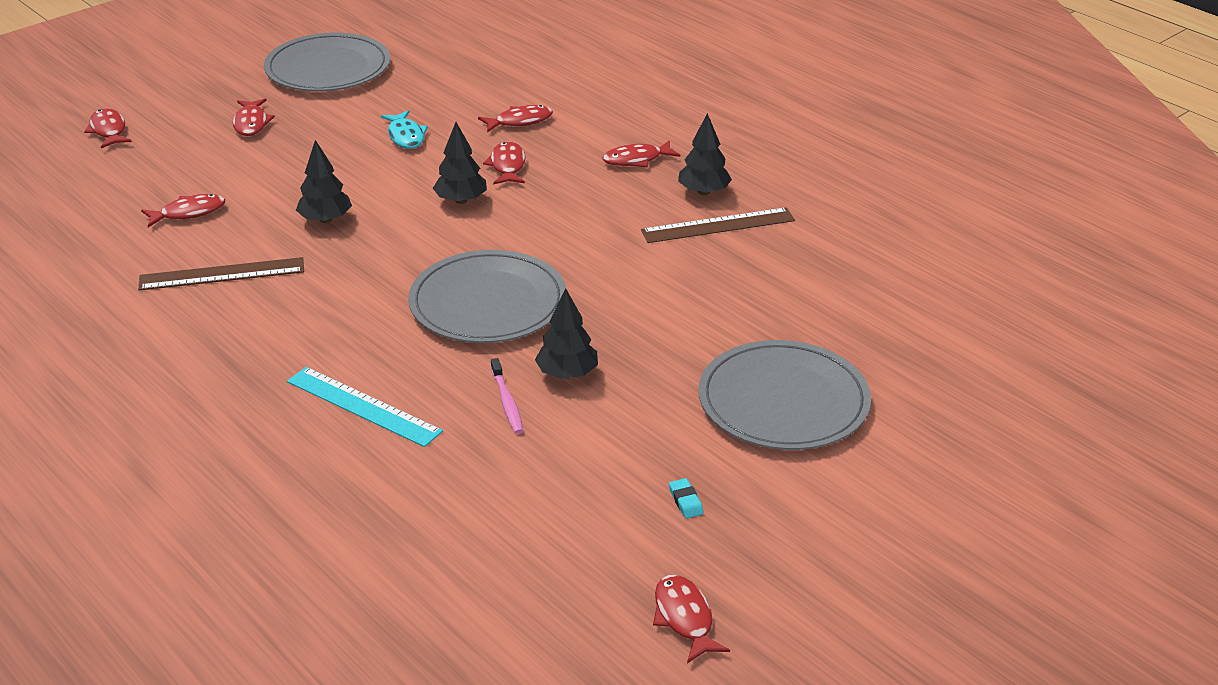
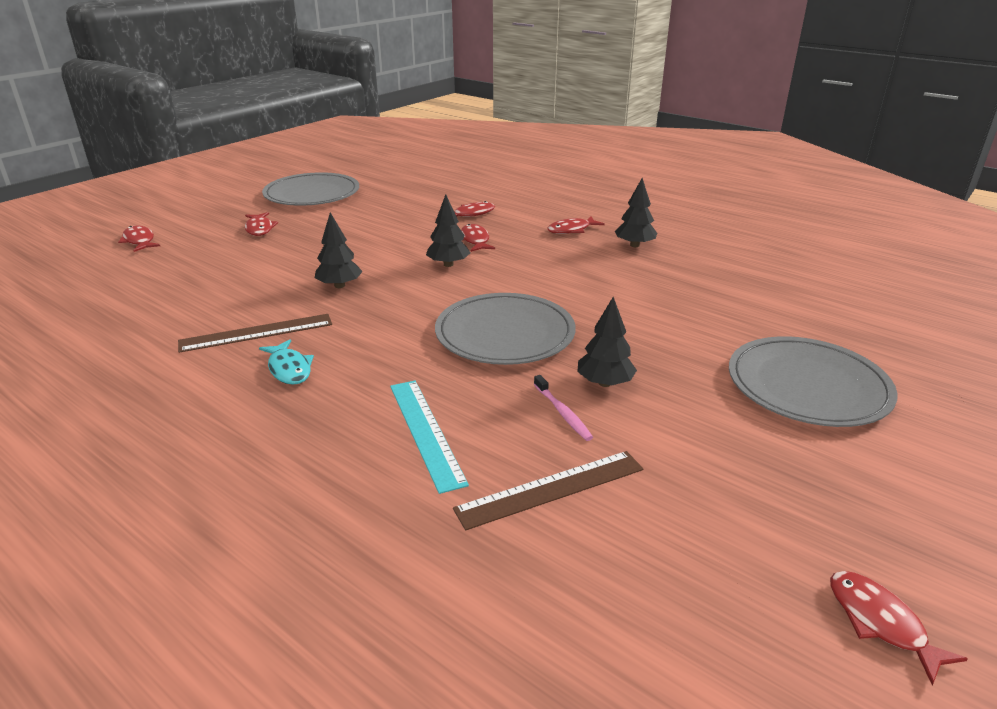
camera: 10 degrees left, 5 degrees down
(189, 213) = (217, 290): red fish -> none
(363, 406) = (425, 432): turquoise ruler -> turquoise ruler turned 45 degrees clockwise
(406, 136) = (387, 228): turquoise fish -> turquoise fish (289, 369)
(685, 501) = (788, 488): turquoise eraser -> none
(718, 225) = (660, 265): brown ruler -> brown ruler (551, 489)

